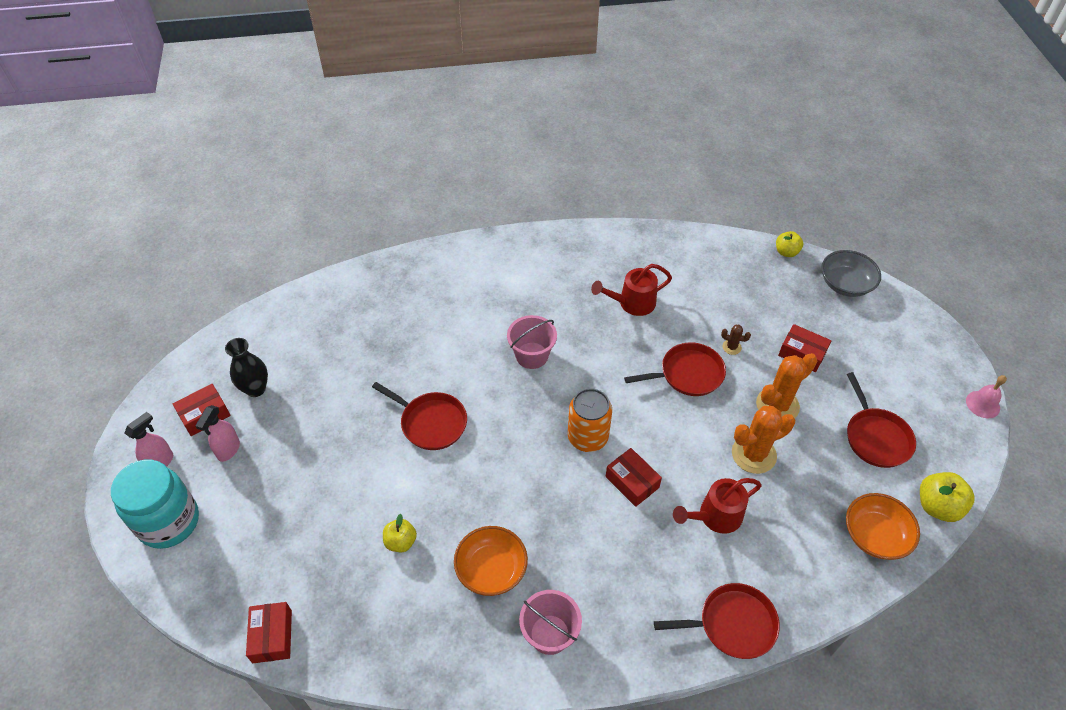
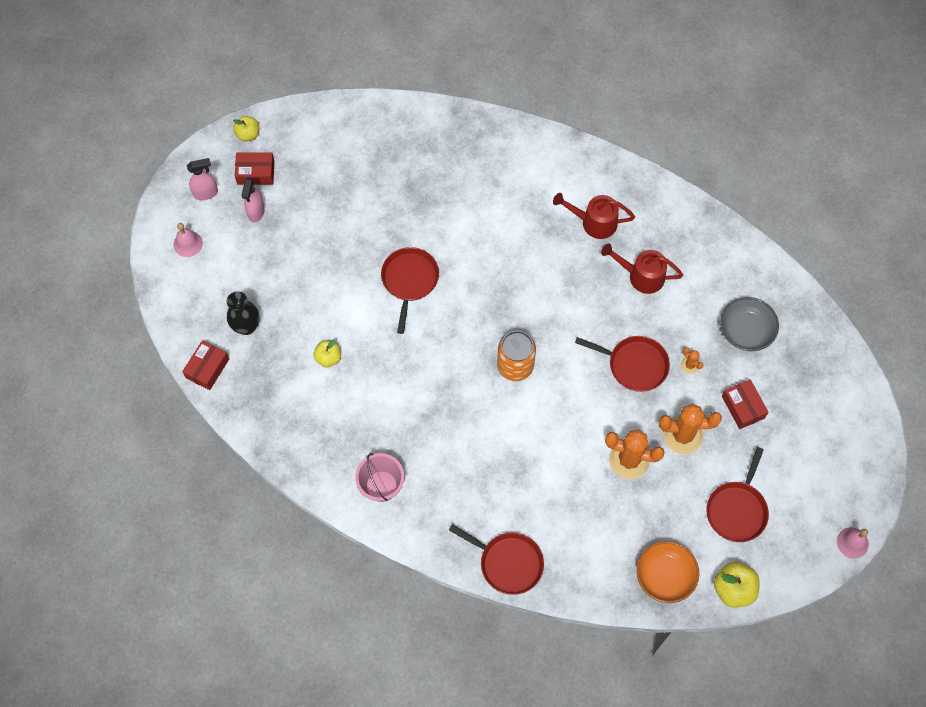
camera: 35 degrees right, 15 degrees up
(169, 522) = (188, 243): turquoise jar -> pink bell
(228, 450) = (256, 212): pink spray bottle -> pink spray bottle turned 45 degrees counterclockwise
(256, 389) = (303, 172): black vase -> black vase (246, 326)
(431, 423) = (409, 280): red pan -> red pan turned 150 degrees counterclockwise
(491, 569) = (375, 417): orange bowl -> none
(532, 355) = (524, 272): pink bucket -> none
(632, 482) = (520, 421): red box -> none
(715, 516) = (559, 485): red watering can -> red watering can (593, 222)
(731, 347) = (690, 365): brown cactus -> orange cactus
(786, 252) = (816, 310): yellow apple -> yellow apple (248, 134)
(845, 284) = (840, 371): grey bowl -> grey bowl (745, 331)

